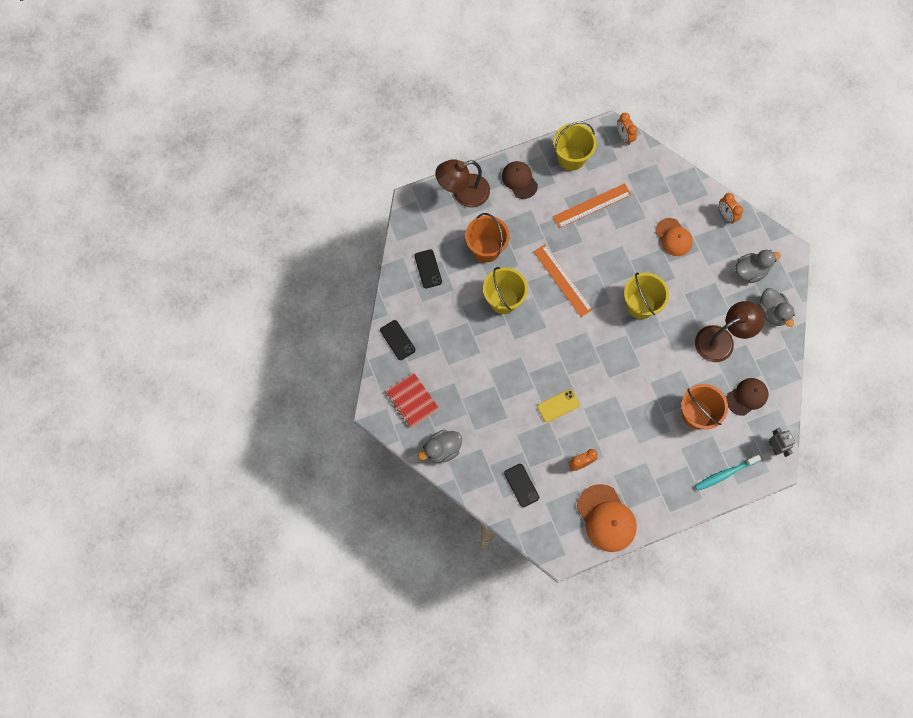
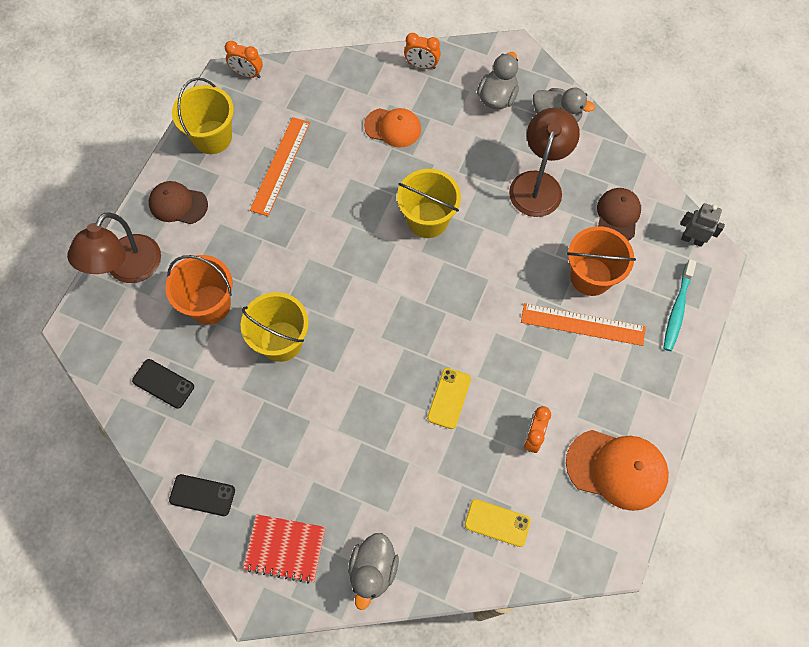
camera: 45 degrees left, 5 degrees down
(521, 485) = (497, 523): black phone -> yellow phone
(562, 280) = (324, 265): orange ruler -> orange ruler (582, 325)

